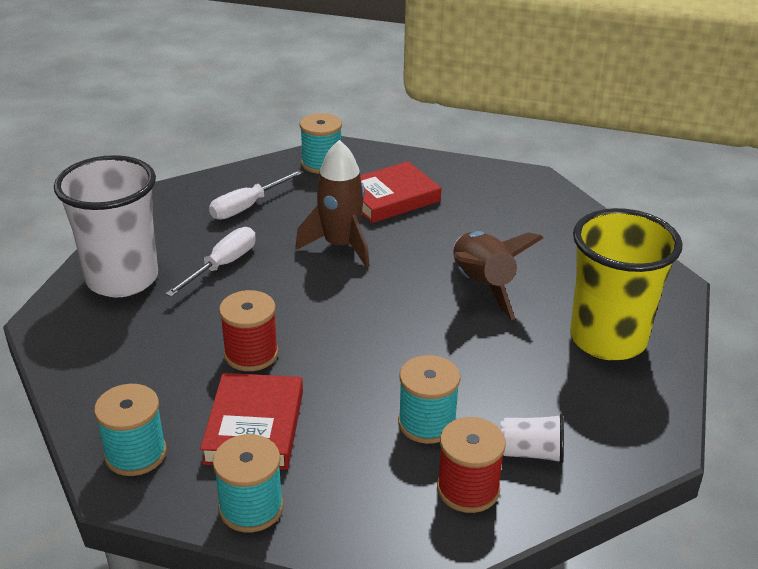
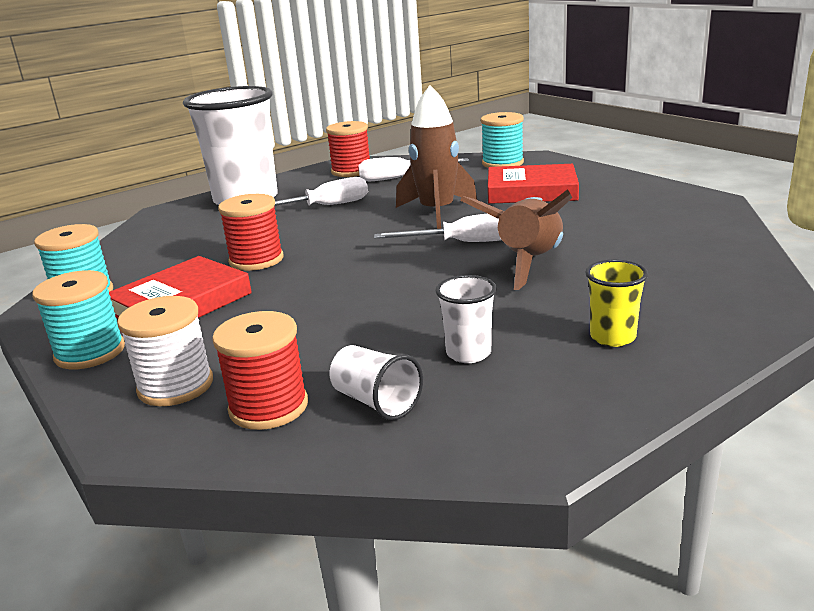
camera: 40 degrees right, 10 degrees down
(181, 207) = (351, 171): none -> red spool
(375, 504) = (175, 386): none -> white spool
(408, 278) = (464, 243): none -> white screwdriver
(427, 423) = (315, 345): turquoise spool -> none
(539, 388) = (468, 353): none -> white cup
(607, 339) = (612, 337): yellow cup -> yellow cup, size x0.43

